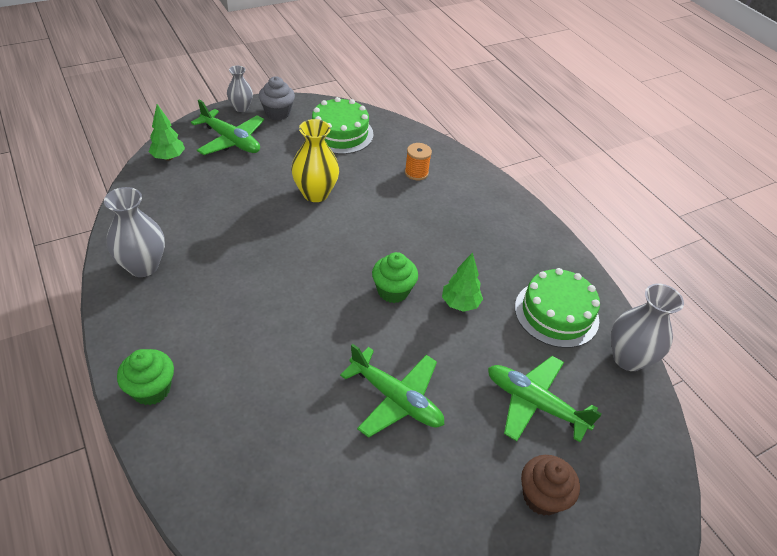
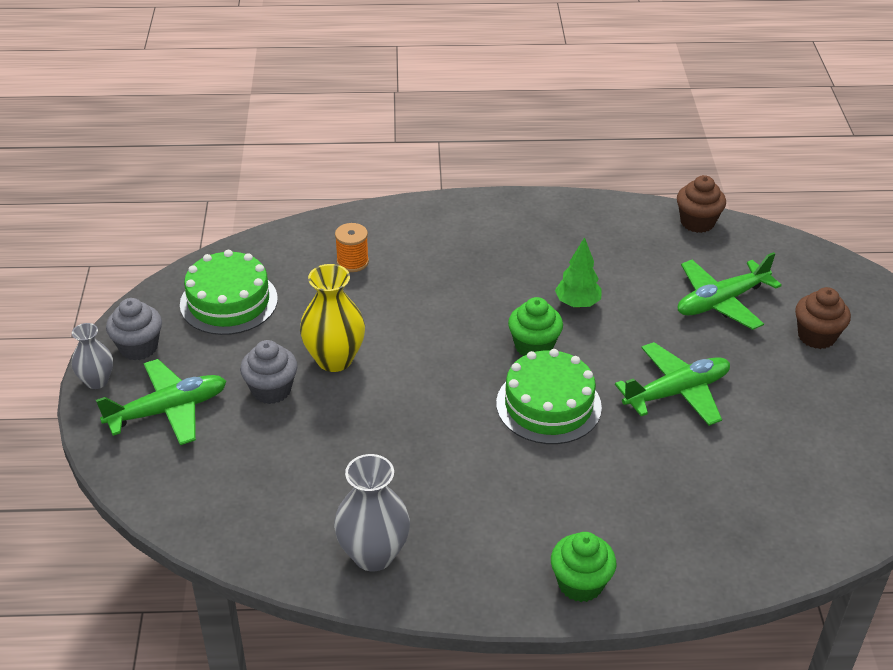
camera: 60 degrees left, 5 degrees down
(168, 157) = (161, 485): green tree -> none
(271, 175) = (271, 390): none -> grey cupcake
(556, 313) = (623, 243): green cake -> green cake (548, 405)
(628, 358) = (697, 222): grey vase -> brown cupcake

